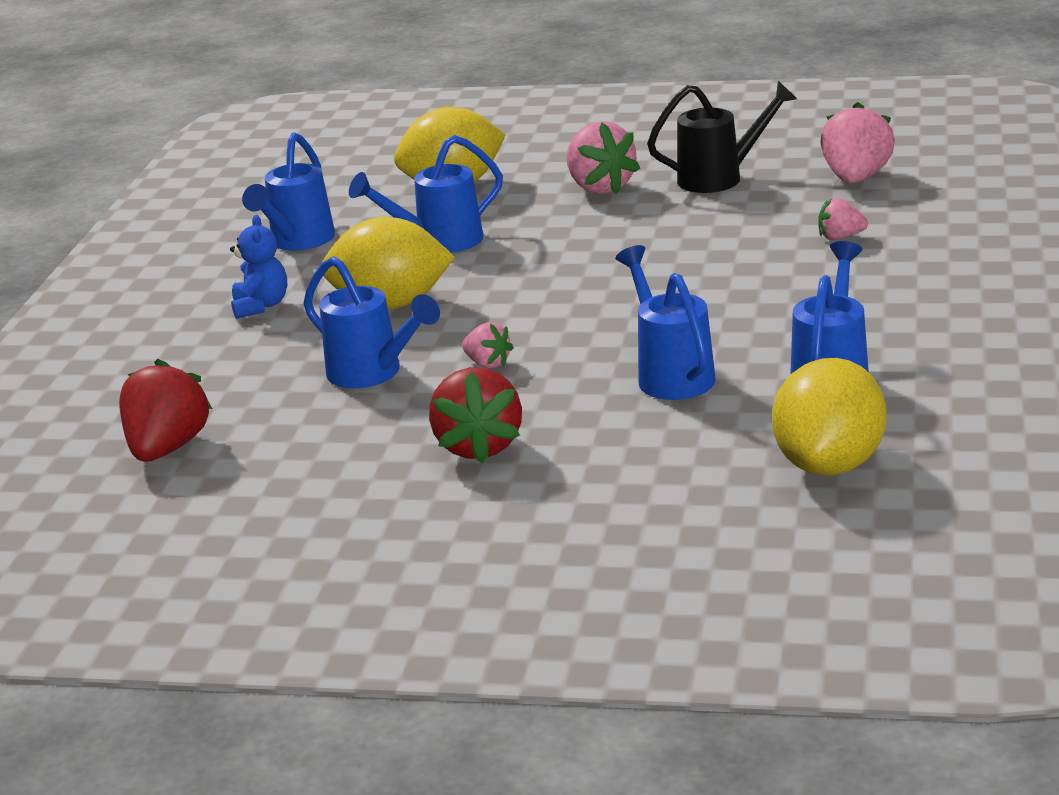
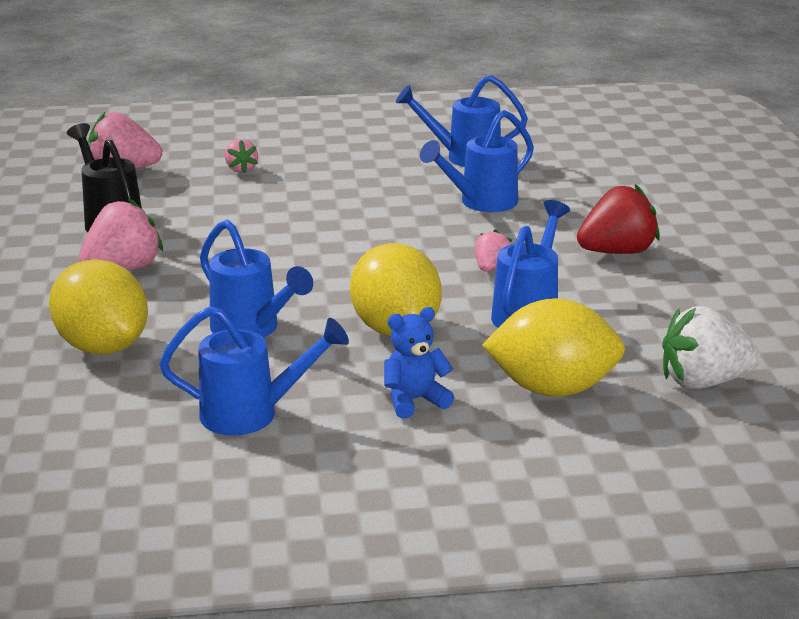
camera: 110 degrees left, 0 degrees up
(168, 448) = (703, 382): red strawberry -> white strawberry
(830, 464) = (574, 151): yellow lemon -> yellow lemon (552, 388)

